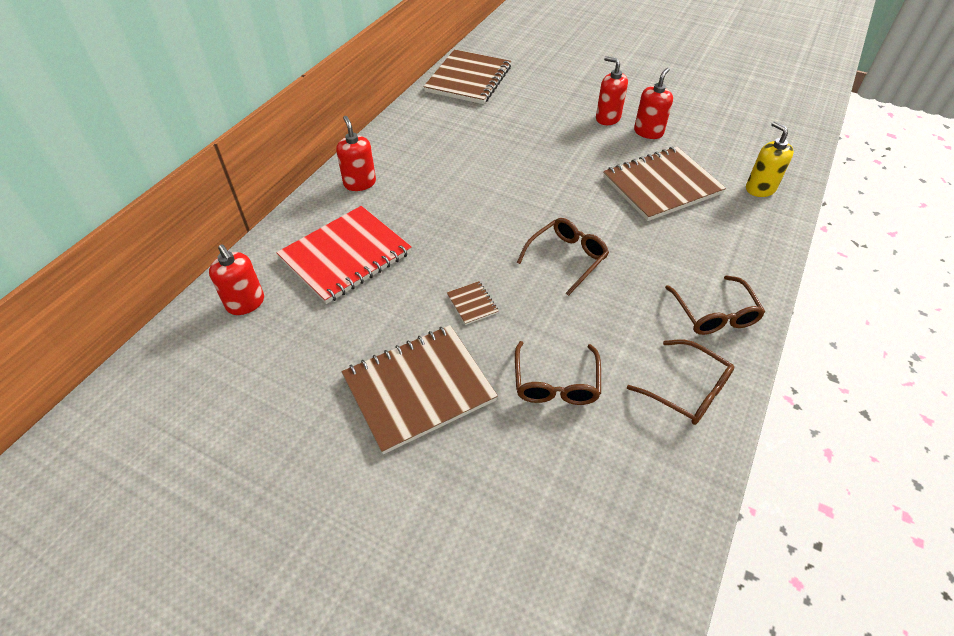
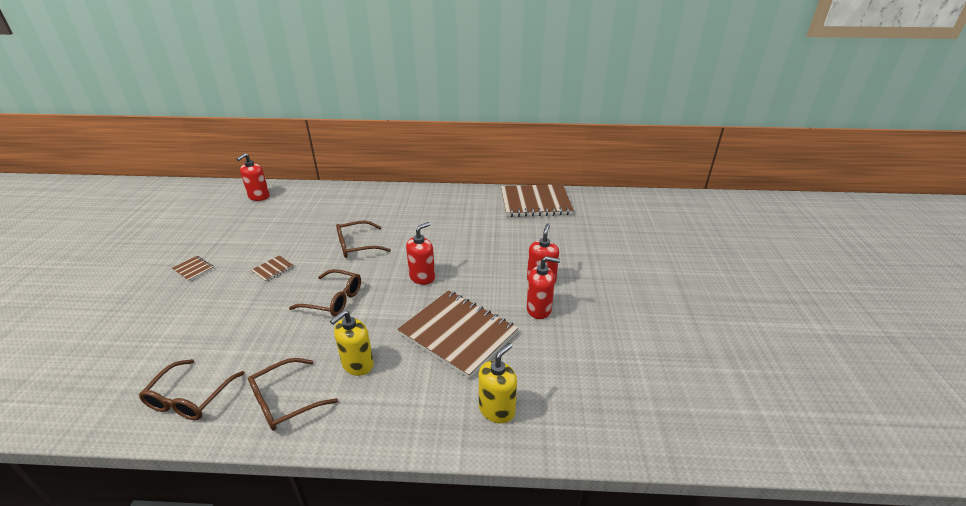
camera: 65 degrees right, 15 degrees down
(345, 256) = (307, 213): red notebook -> none
(359, 183) = (380, 197): red soap dispenser -> red soap dispenser (422, 277)
(419, 389) = (193, 269): brown notebook -> brown notebook, size x0.40
(556, 383) = (198, 324): brown glasses -> brown glasses (357, 245)
(680, 257) = (357, 364): none -> yellow soap dispenser

